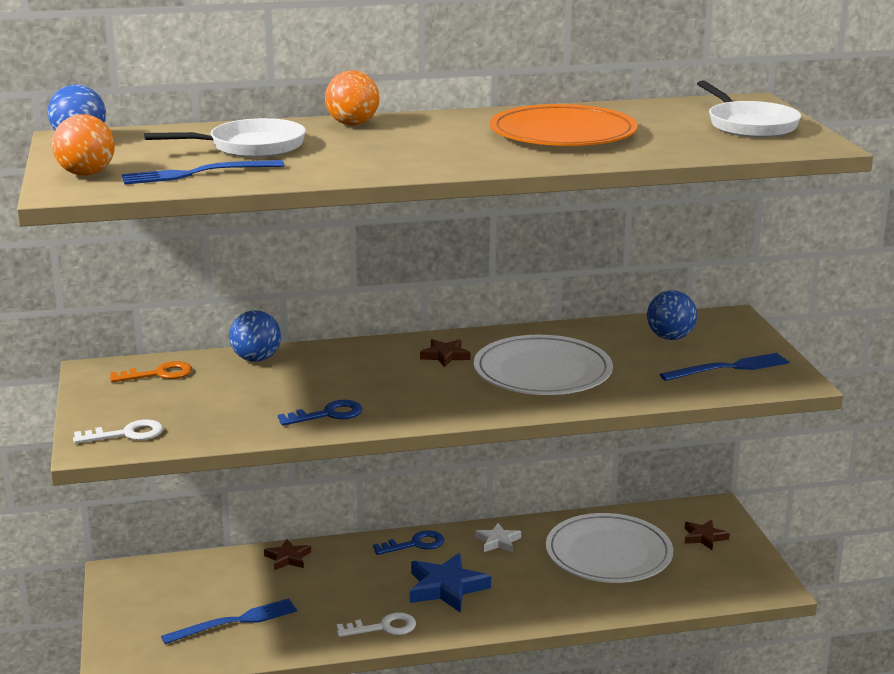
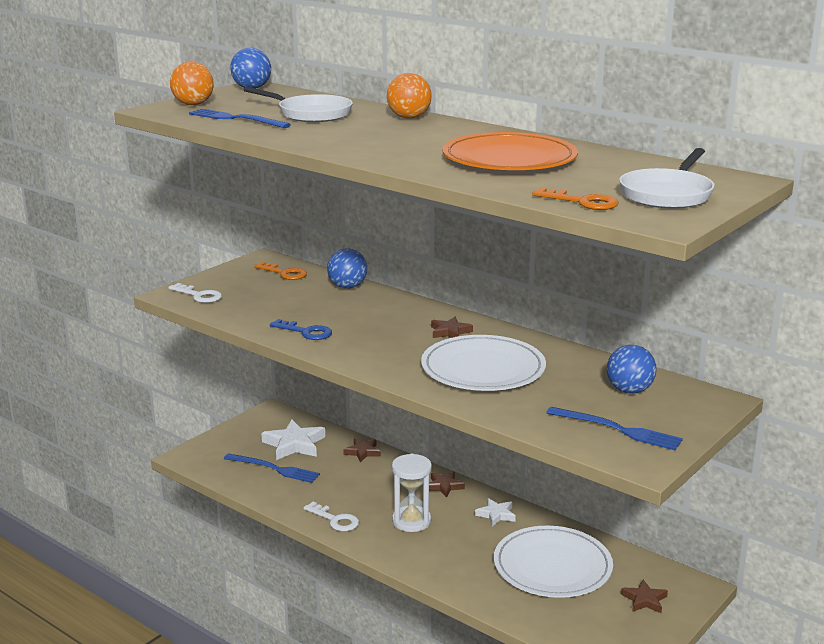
camera: 50 degrees right, 0 degrees up
(207, 589) = (294, 444): none -> white star
(415, 544) = (444, 486): blue key -> brown star
(446, 588) = (411, 521): blue star -> white hourglass
(727, 148) = (582, 202): none -> orange key

